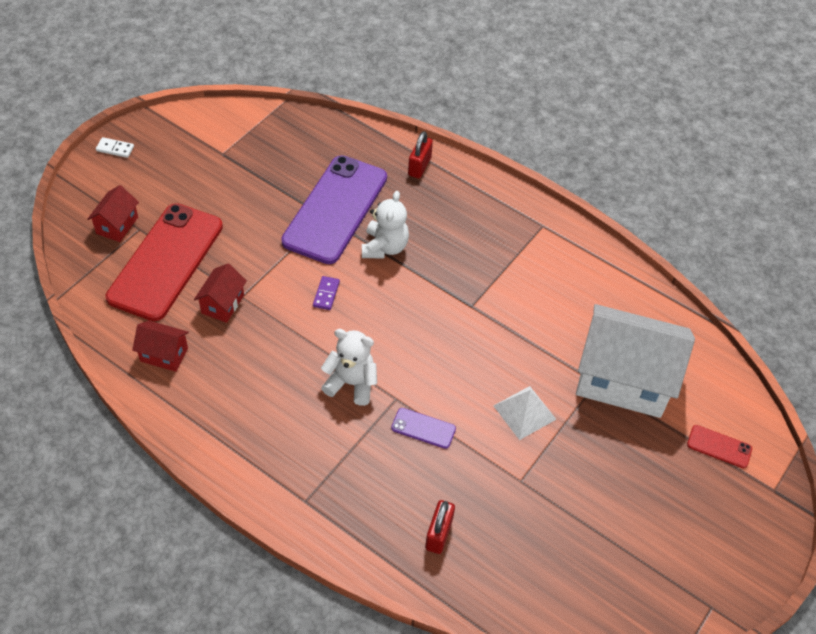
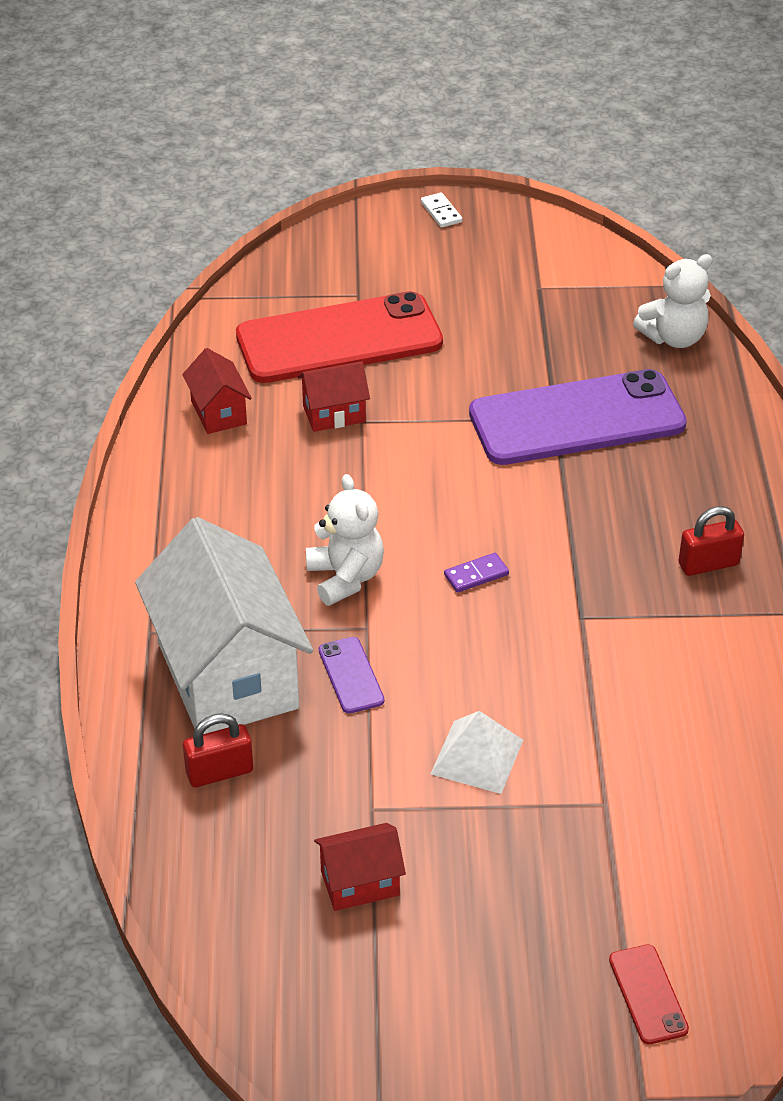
camera: 55 degrees right, 10 degrees down
(117, 225) = (343, 277): red house -> red house (360, 883)
(326, 294) = (445, 484): purple domino -> purple domino (476, 575)
(384, 247) = (574, 491): white teddy bear -> white teddy bear (674, 337)
(419, 166) = (738, 449): red padlock -> red padlock (708, 564)
(623, 380) = (641, 830): white house -> white house (228, 675)

